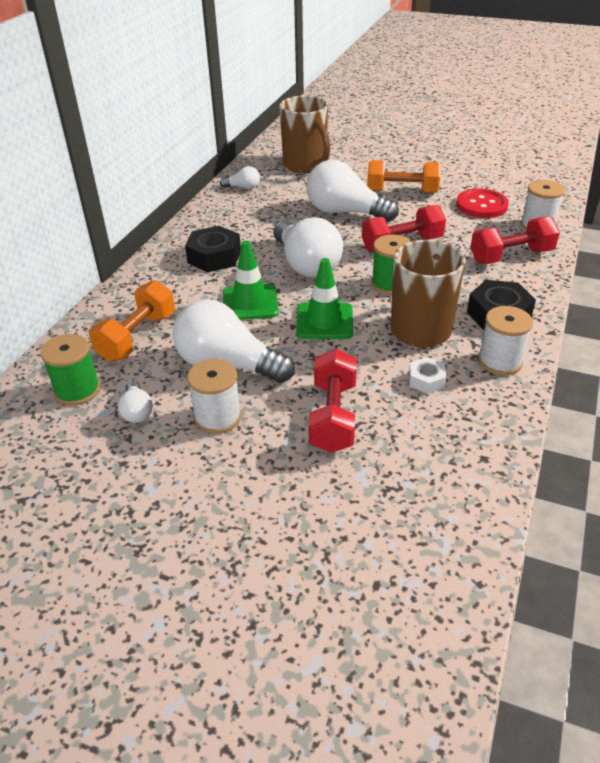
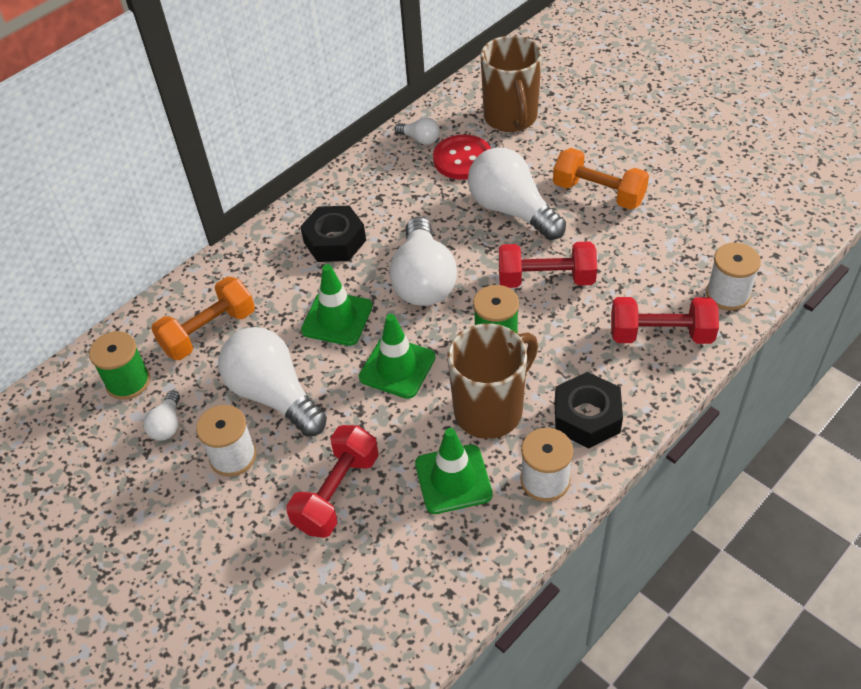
camera: 25 degrees right, 10 degrees up
(426, 380) = (453, 479): white nut -> green traffic cone
(481, 205) = (681, 242): red button -> red button (462, 159)

